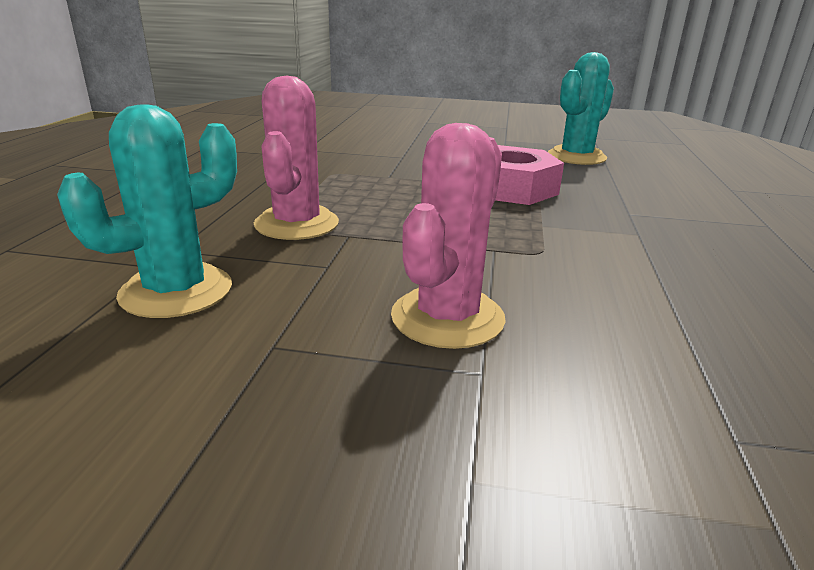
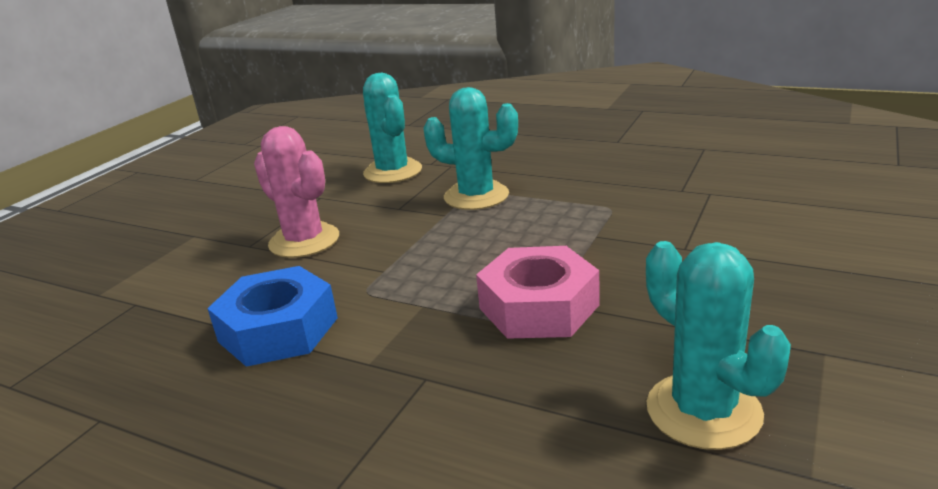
camera: 110 degrees right, 0 degrees up
(296, 224) = (476, 196): pink cactus -> turquoise cactus
(647, 283) = (278, 329): none -> blue nut

